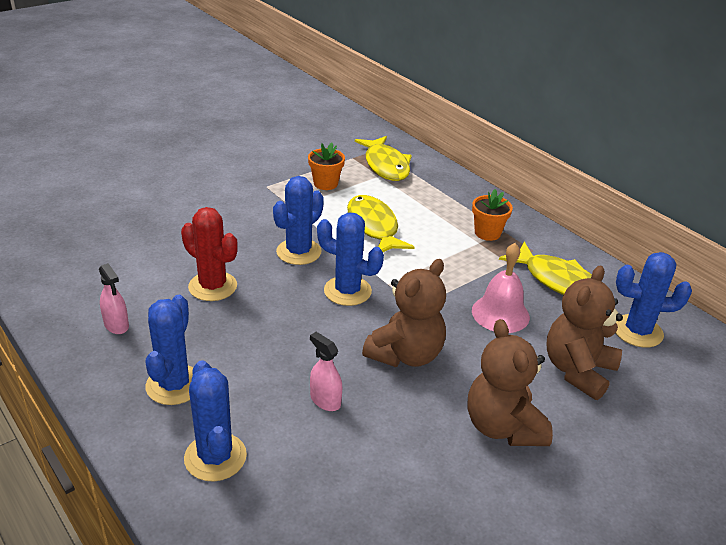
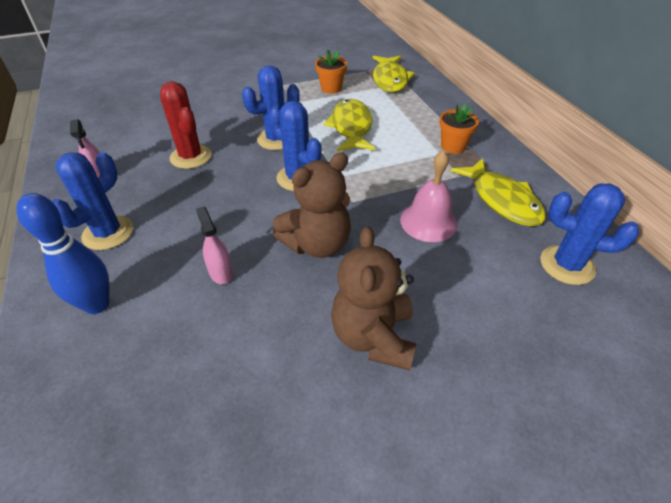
camera: 20 degrees right, 10 degrees up
(215, 457) = (97, 304): blue cactus -> blue bowling pin
(577, 370) = (481, 294): brown teddy bear -> none

